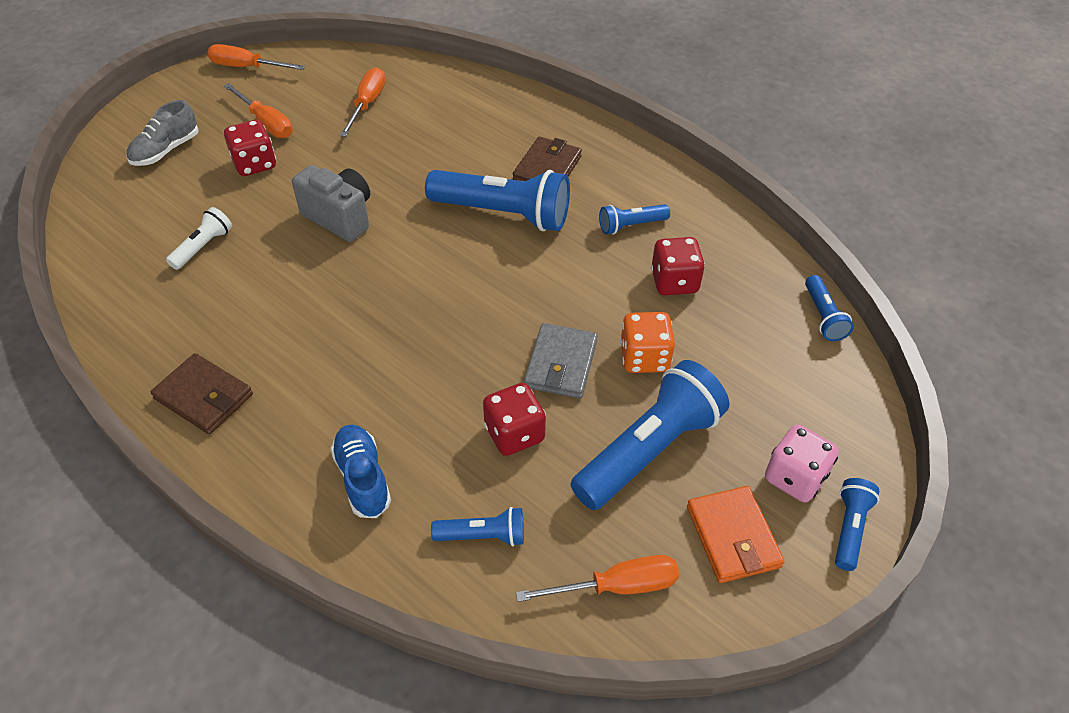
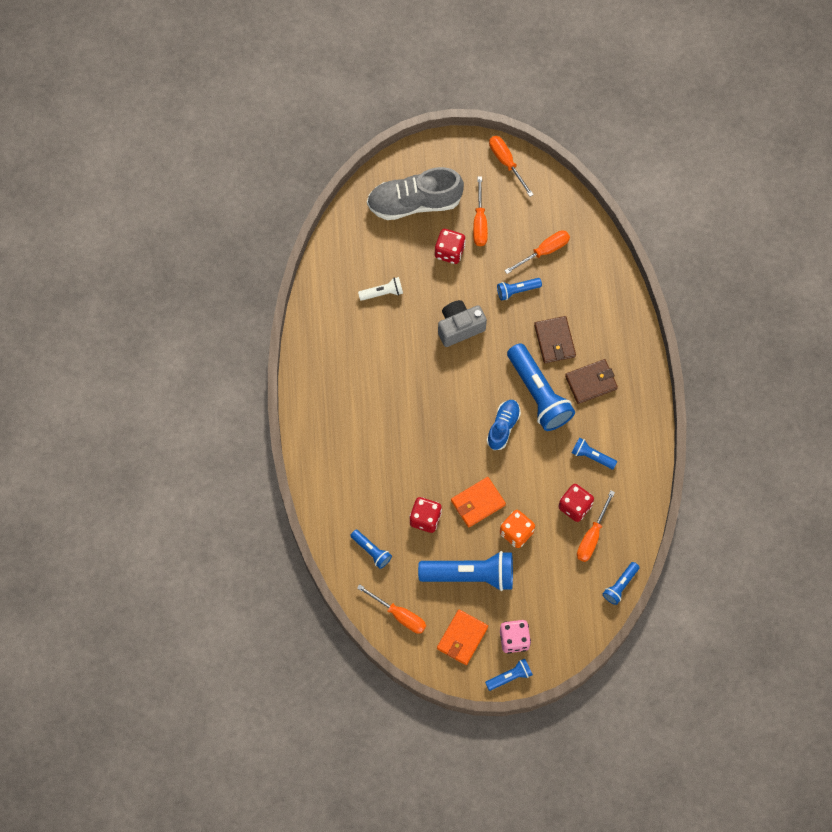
camera: 45 degrees right, 20 degrees up
(166, 150) = (414, 202): grey shoe -> grey shoe, size x1.78
(204, 397) = (319, 387): brown wallet -> brown wallet (554, 341)
(340, 217) = (459, 327): grey camera -> grey camera turned 105 degrees counterclockwise
(363, 478) = (349, 485): blue shoe -> blue shoe (503, 427)
(373, 149) = (517, 290): none -> blue flashlight
(561, 364) = (478, 503): grey wallet -> orange wallet
(730, 294) = (592, 536): none -> orange screwdriver

